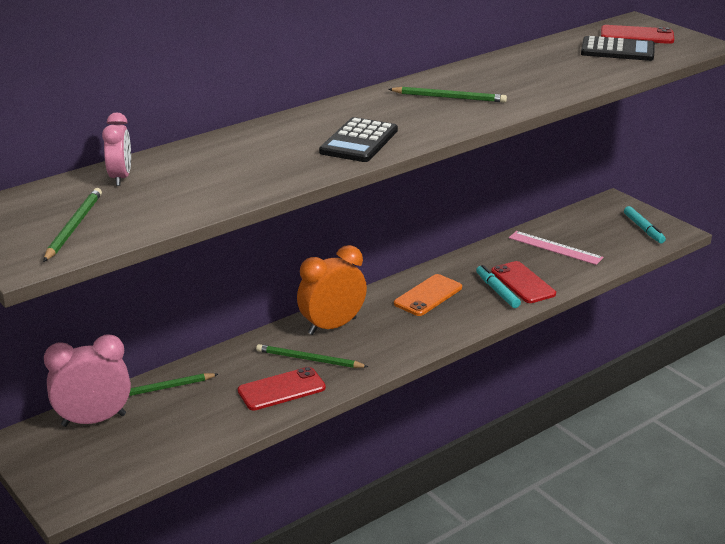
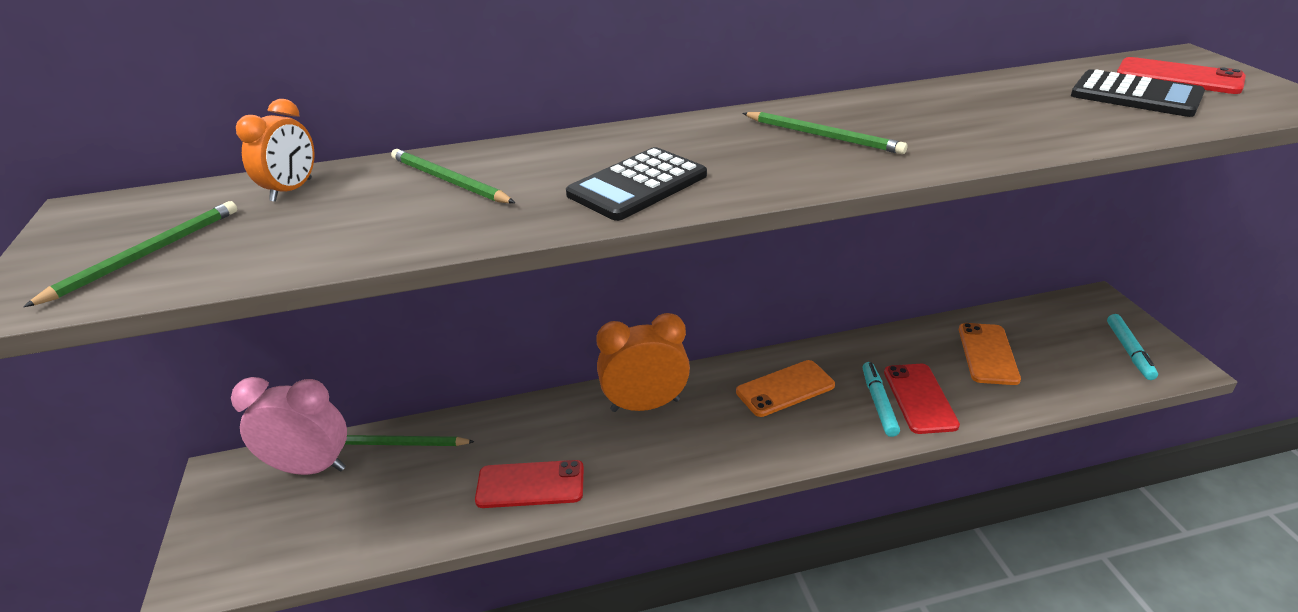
camera: 25 degrees right, 5 degrees up
(120, 177) = (292, 190): pink clock -> orange clock
(309, 359) = (589, 447): green pencil -> green pencil (449, 181)
(555, 248) = (988, 354): pink ruler -> orange phone

